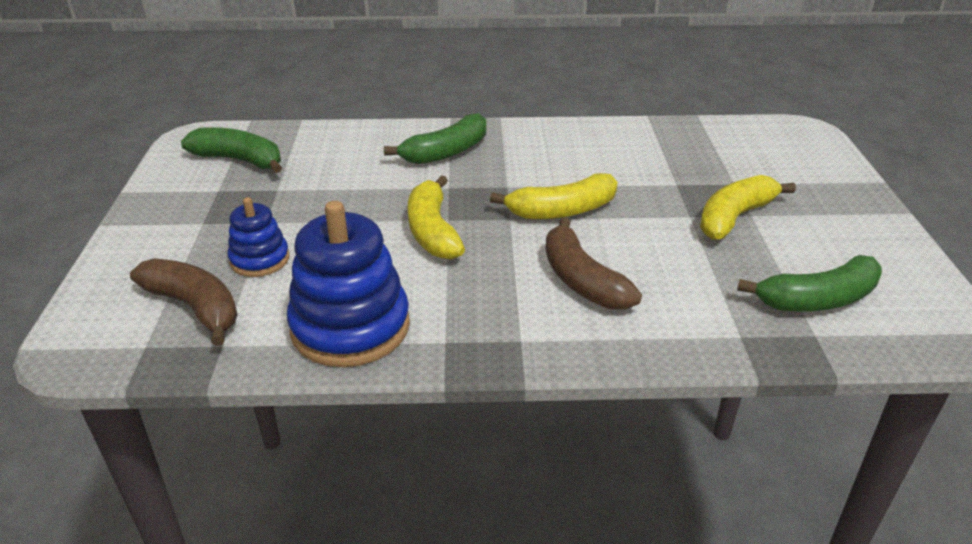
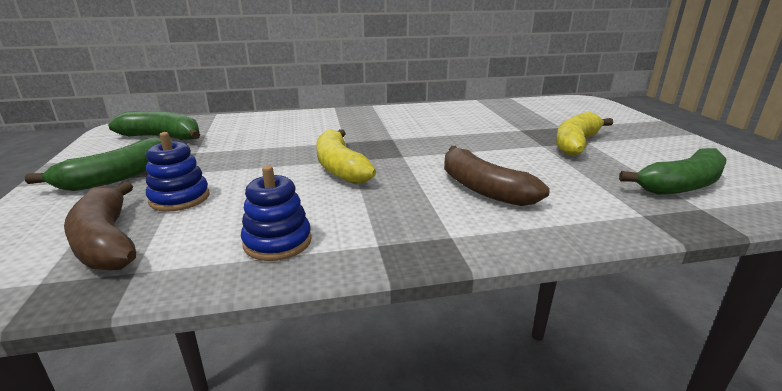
camera: 10 degrees left, 10 degrees down
(195, 307) = (107, 241): brown banana -> brown banana turned 150 degrees counterclockwise
(350, 327) = (277, 242): blue stacking toy -> blue stacking toy, size x0.55
(446, 152) = (337, 123): green banana -> green banana (116, 177)
(561, 211) = (442, 149): yellow banana -> none

